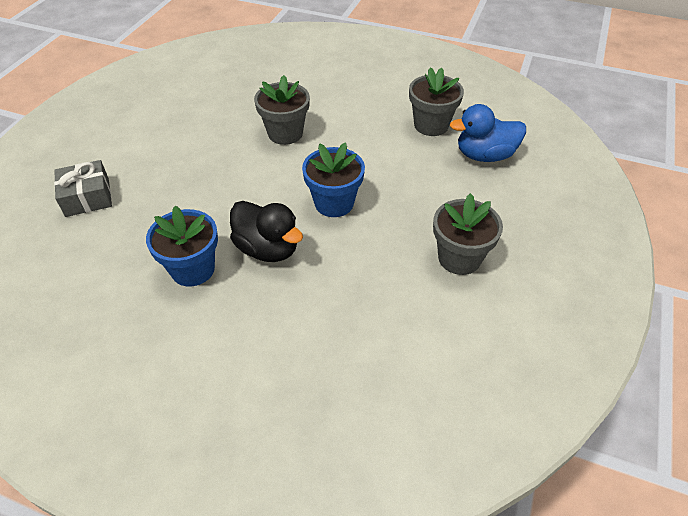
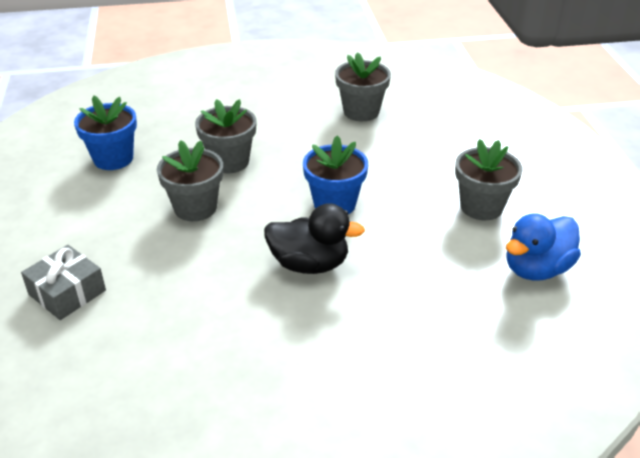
camera: 30 degrees left, 10 degrees down
(193, 269) = (253, 310): blue flower pot -> blue flower pot (113, 159)
(227, 164) = (195, 208): none -> grey flower pot
(484, 155) = (429, 121): blue duck -> blue duck (536, 269)

